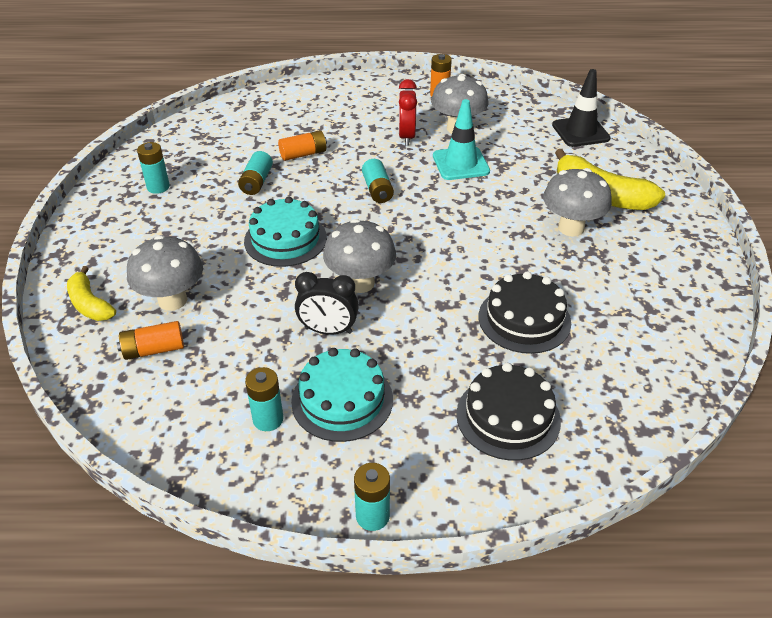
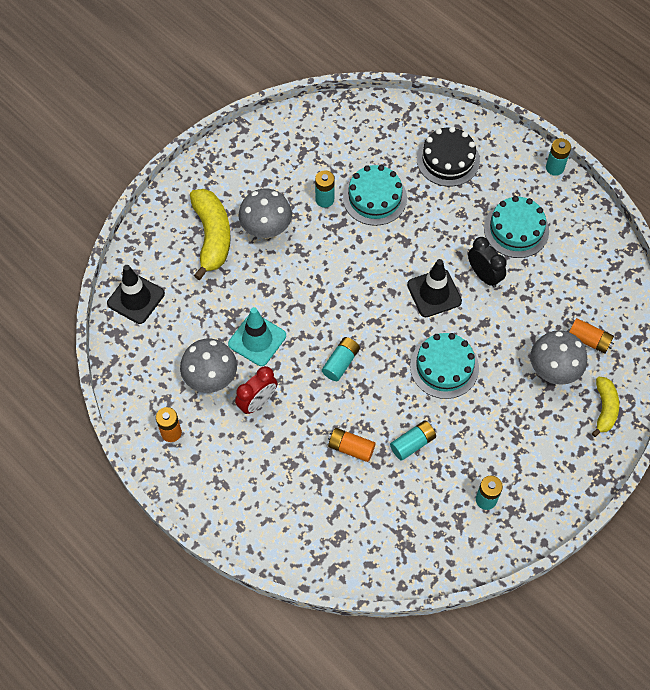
camera: 135 degrees left, 20 degrees up
(268, 419) = (561, 248): turquoise battery -> turquoise battery (324, 199)
(360, 283) = (434, 293): grey mushroom -> black traffic cone
(524, 319) = (374, 198): black cake -> turquoise cake

